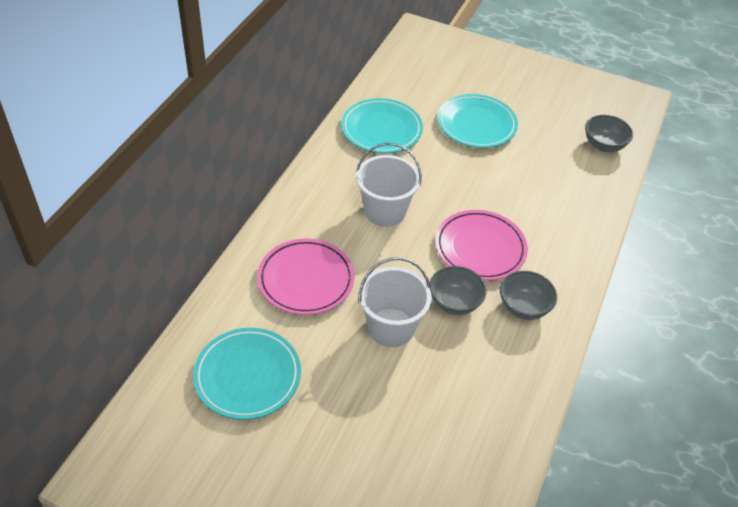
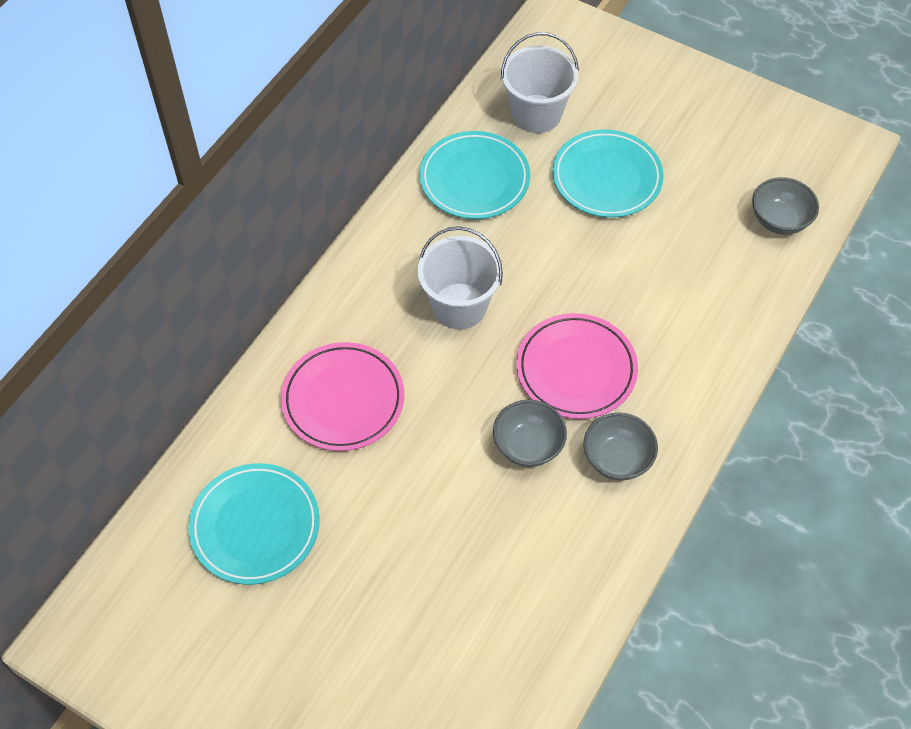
camera: 10 degrees right, 10 degrees up
(391, 327) = (441, 475): white bucket -> white bucket (536, 114)

